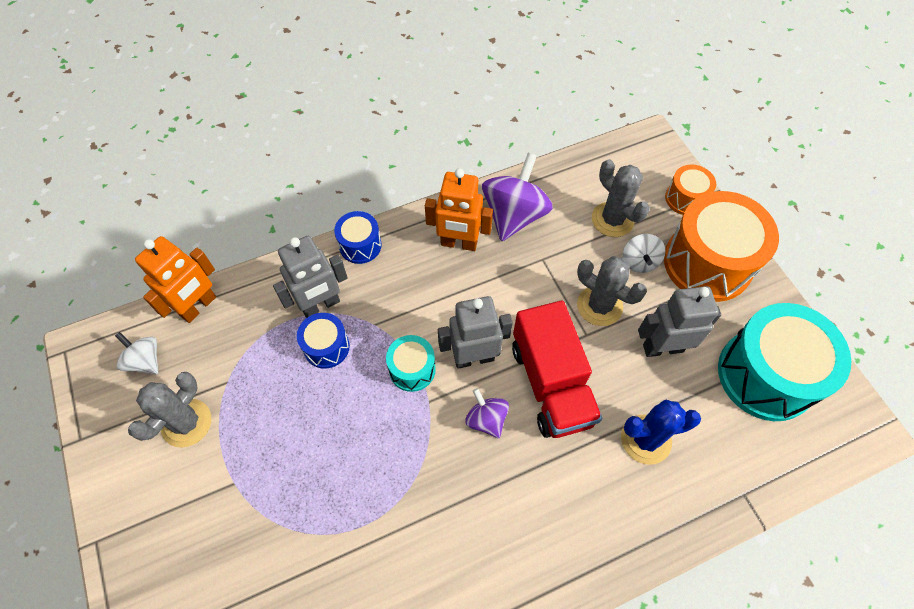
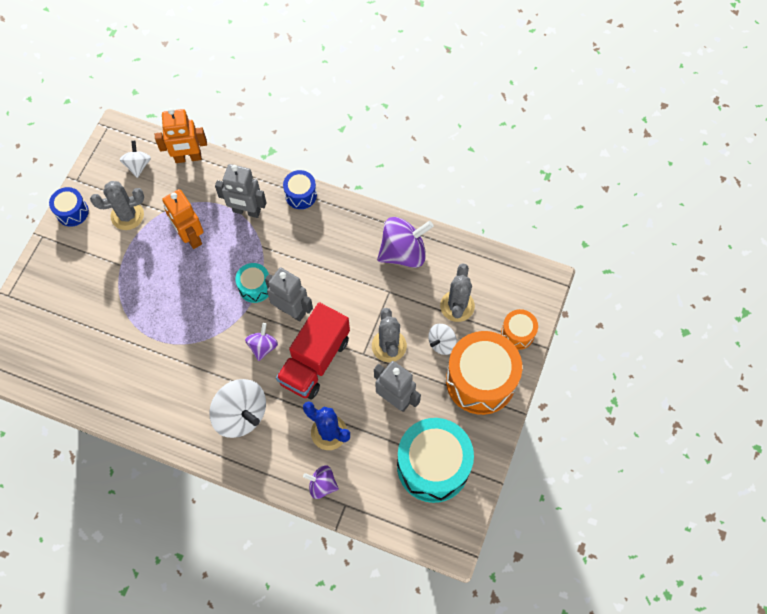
camera: 45 degrees right, 5 degrees up
(326, 347) = (226, 236): blue drum -> blue drum (72, 212)
(459, 243) = (354, 241): orange robot -> orange robot (190, 237)
(544, 511) = (241, 414): none -> white spinning top
(701, 498) = (322, 485): none -> purple spinning top

